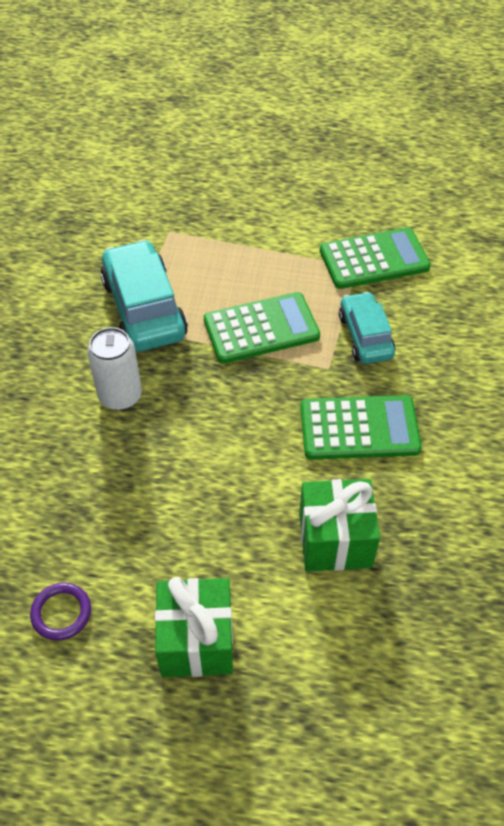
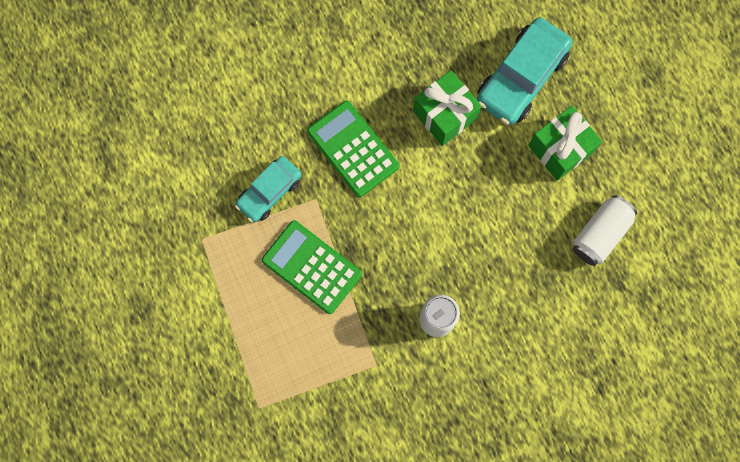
camera: 125 degrees left, 25 degrees up
(61, 613) = (600, 234): purple ring -> white can
(144, 309) = (351, 364): turquoise car -> turquoise car (521, 77)
(374, 259) = (185, 231): green calculator -> none

